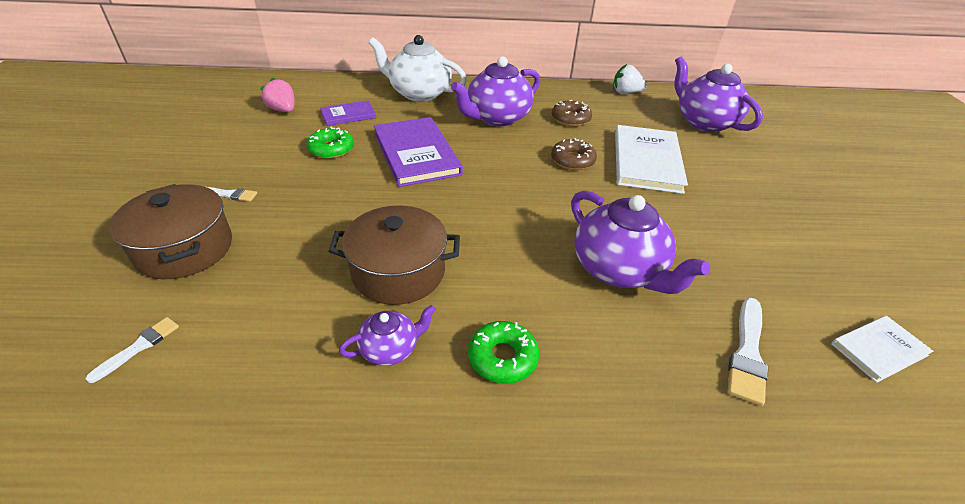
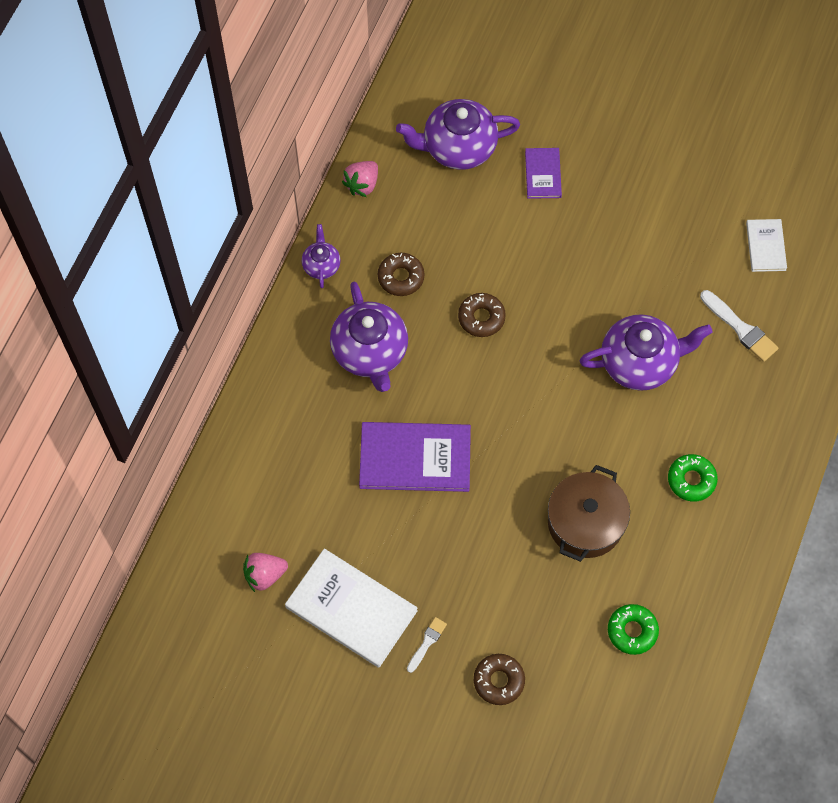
camera: 65 degrees left, 25 degrees up
(139, 347) = (601, 709): white brush -> none
(184, 249) = (499, 681): brown pot -> brown donut
(331, 149) = (375, 538): green donut -> green donut (632, 631)
(348, 115) = (304, 506): purple book -> purple book (543, 174)
(390, 349) = (659, 548): purple teapot -> purple teapot (321, 265)
(419, 93) = (277, 415): white teapot -> none
(625, 92) = (362, 184): white strawberry -> pink strawberry
(646, 161) = (507, 251): white book -> white book (351, 609)

